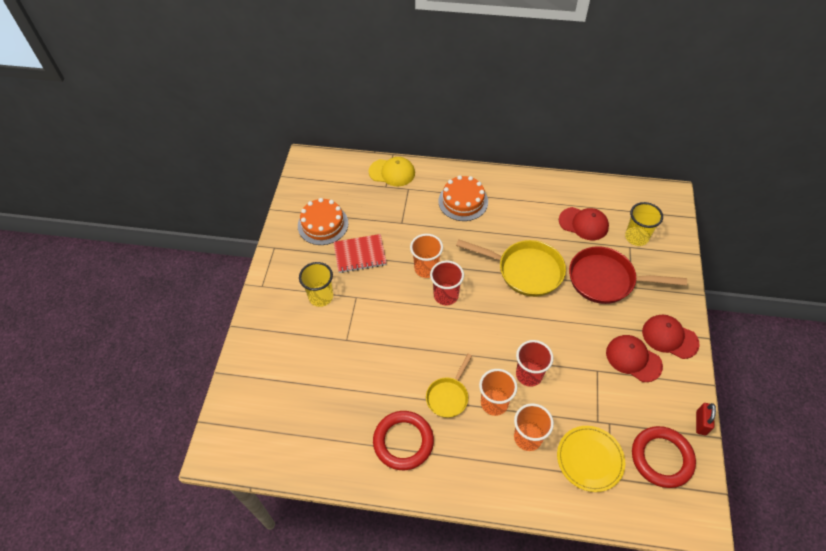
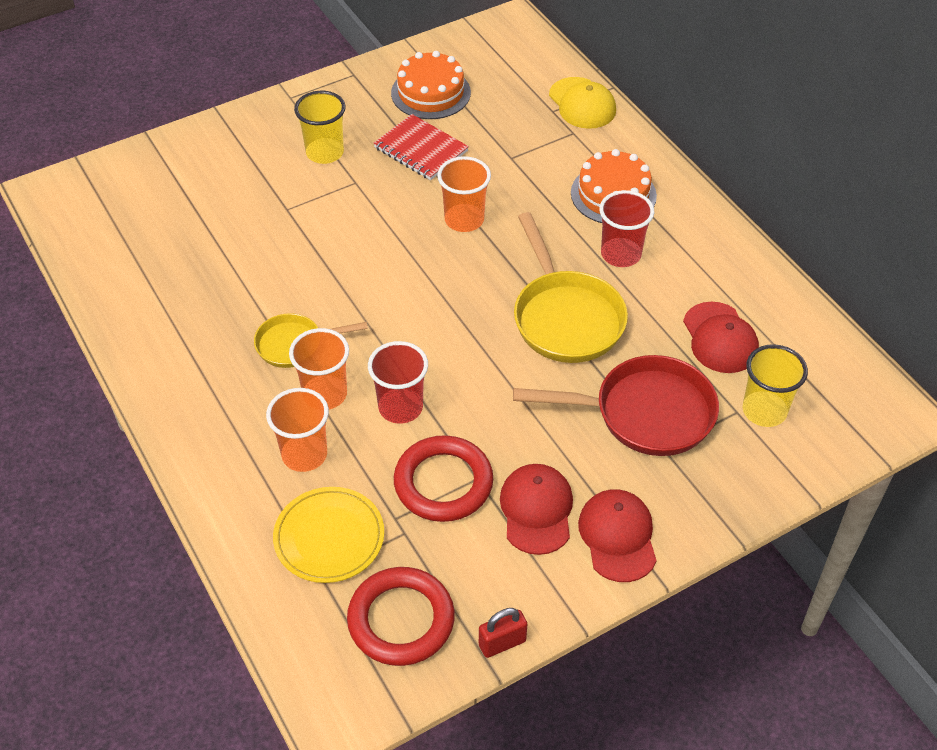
camera: 50 degrees right, 5 degrees down
(403, 442) = (195, 337): red ring -> red ring (443, 483)
(446, 295) = (442, 261): red cup -> red cup (621, 254)
(606, 280) = (645, 413): red pan -> red pan turned 120 degrees clockwise

